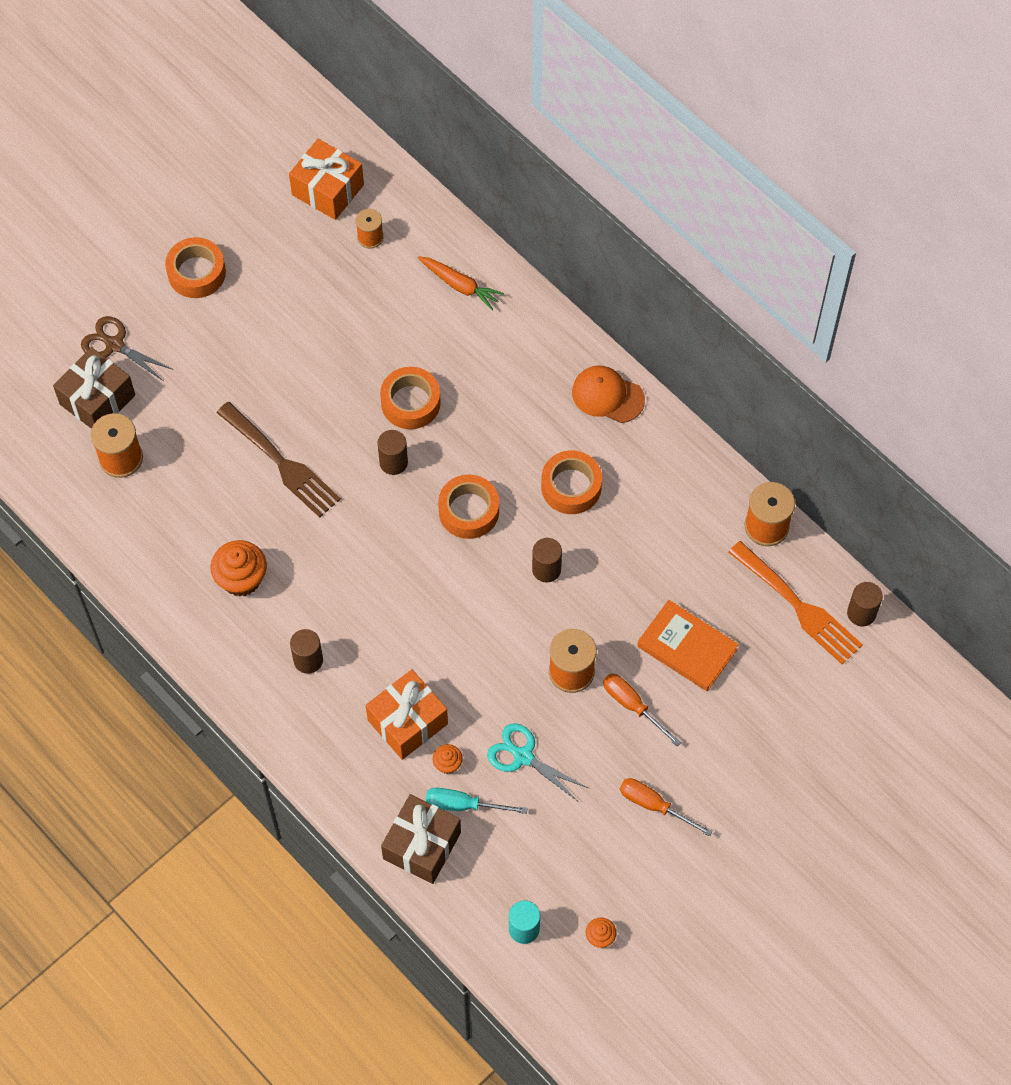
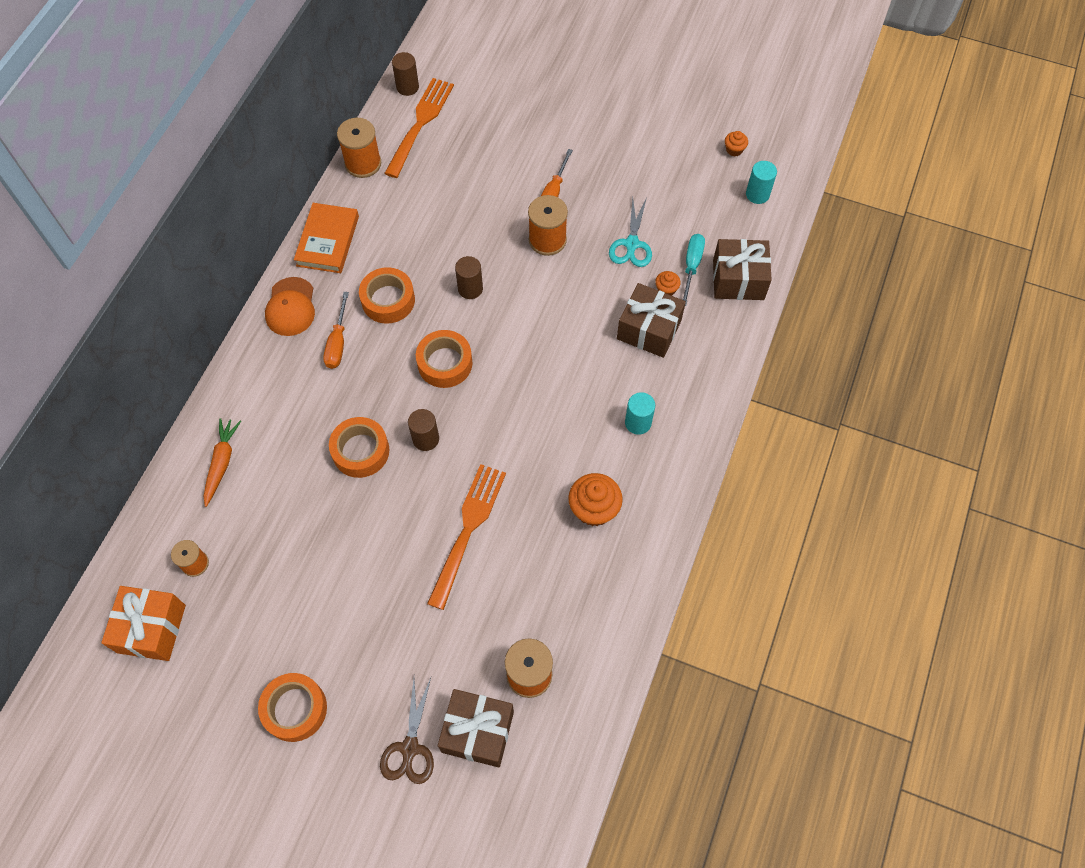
camera: 115 degrees left, 0 degrees up
(280, 462) = (468, 530): brown fork -> orange fork
(308, 660) = (638, 423): brown cylinder -> turquoise cylinder
(407, 722) = (649, 330): orange gift -> brown gift
(463, 805) = (691, 266): turquoise screwdriver -> turquoise screwdriver turned 150 degrees counterclockwise
(654, 805) = (621, 153): orange screwdriver -> orange screwdriver (338, 342)
(687, 648) = (489, 177): orange book -> orange book (328, 241)

